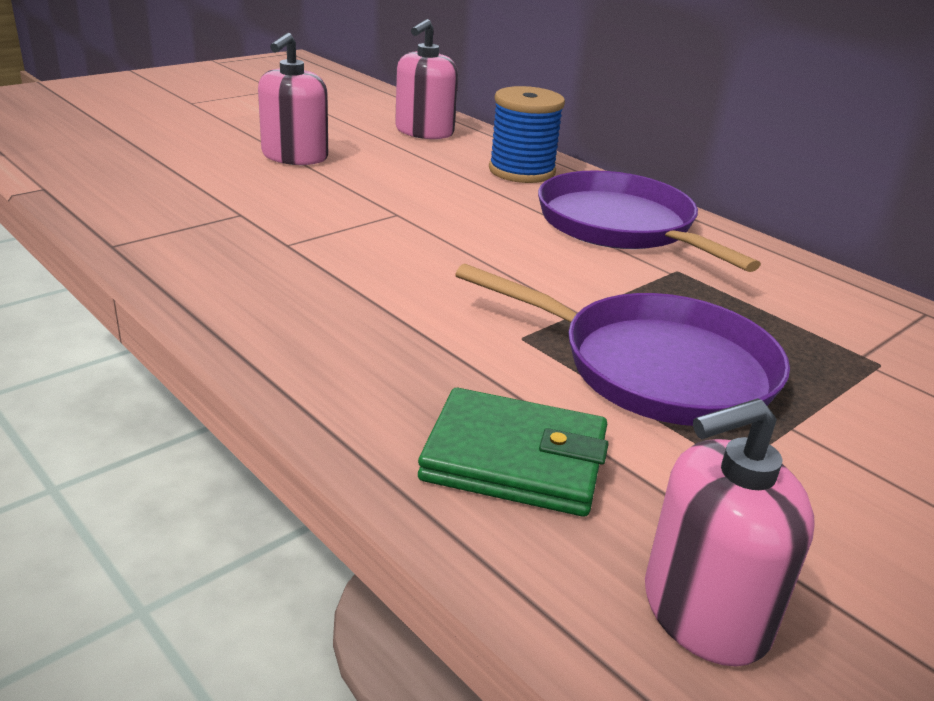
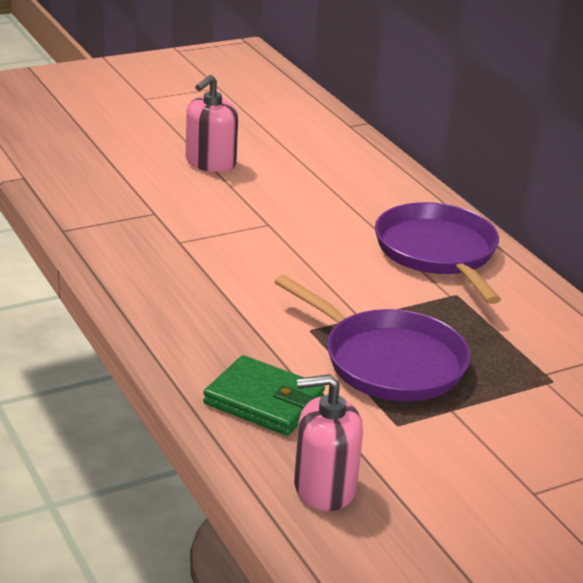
camera: 15 degrees right, 0 degrees up
(424, 132) = (326, 145): pink soap dispenser -> none
(522, 171) = (388, 193): blue spool -> none

